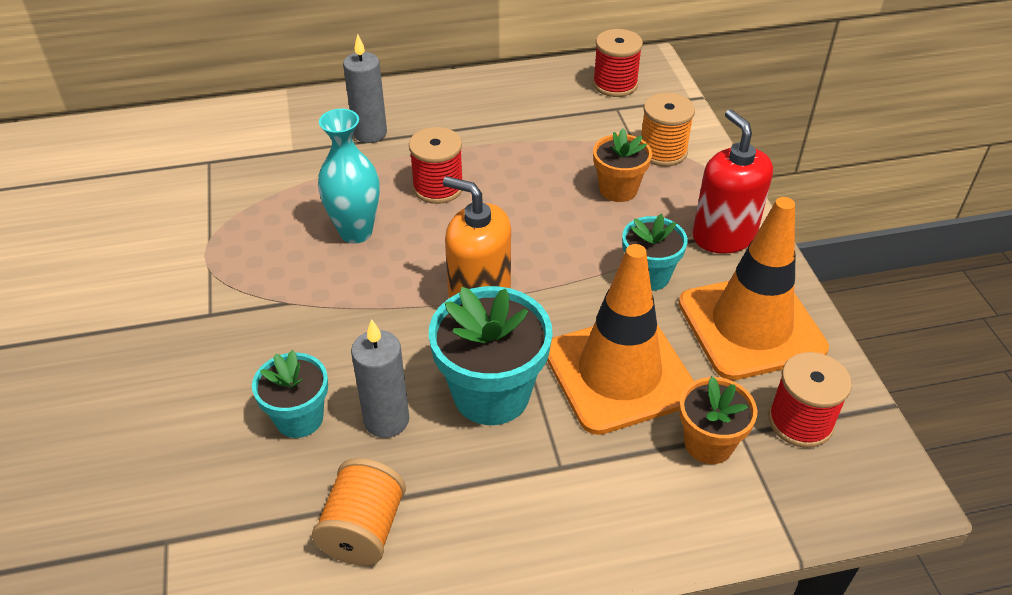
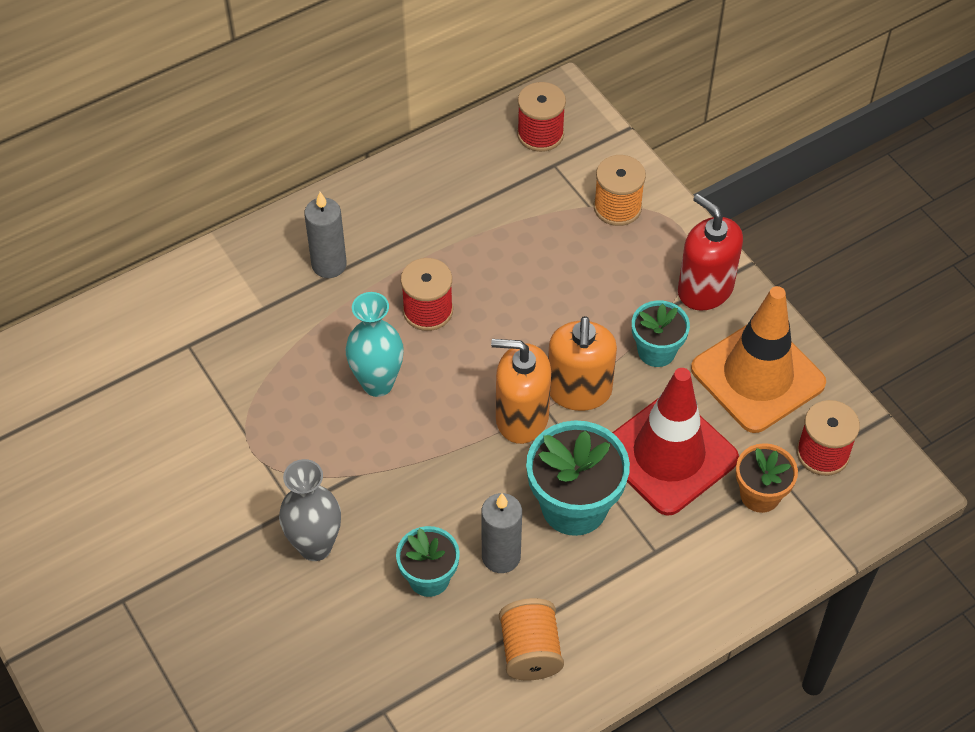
camera: 20 degrees left, 10 degrees up
(206, 354) = (315, 546): none -> grey vase
(550, 289) = (579, 391): none -> orange soap dispenser
(618, 189) = (594, 264): orange flower pot -> none
(619, 373) = (668, 454): orange traffic cone -> red traffic cone

